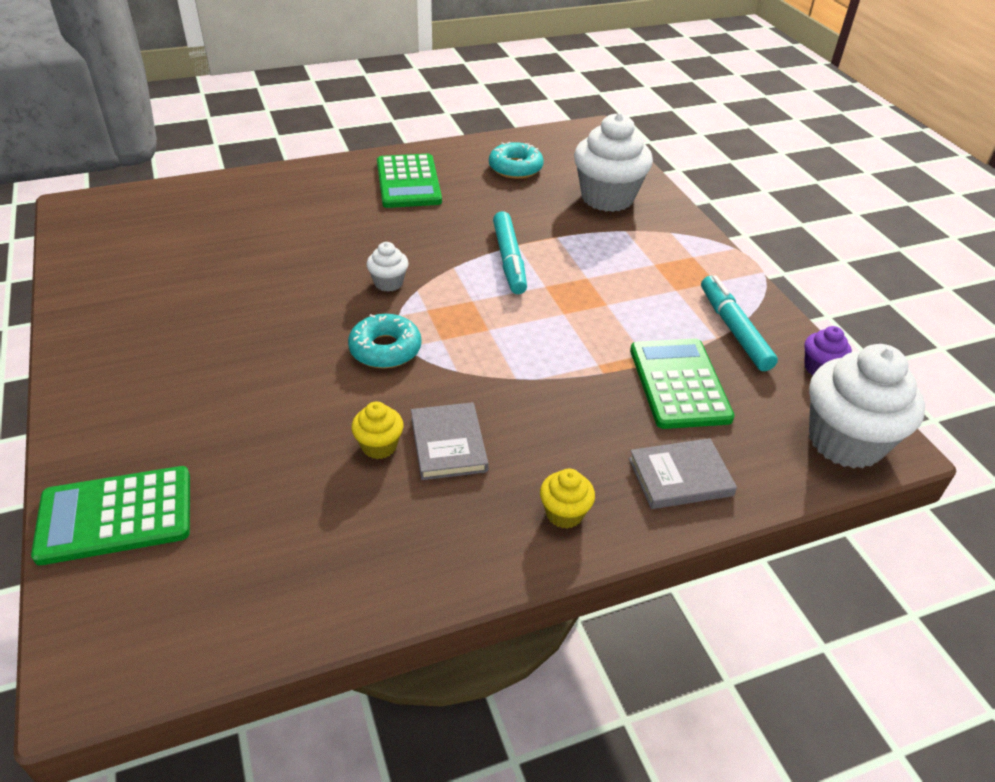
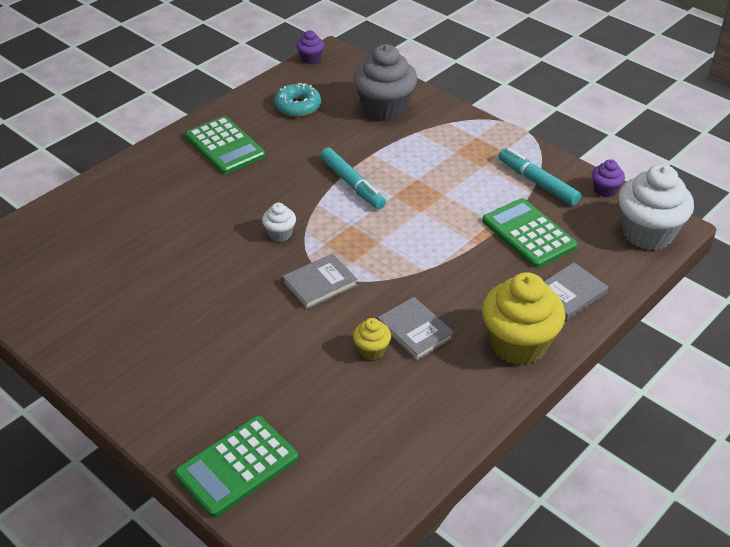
camera: 25 degrees left, 0 degrees up
(385, 349) = (320, 284): turquoise donut -> grey book
(564, 513) = (518, 344): yellow cupcake -> yellow cupcake, size x2.14
(566, 130) = (310, 59): none -> purple cupcake
(607, 198) = (384, 109): white cupcake -> grey cupcake

